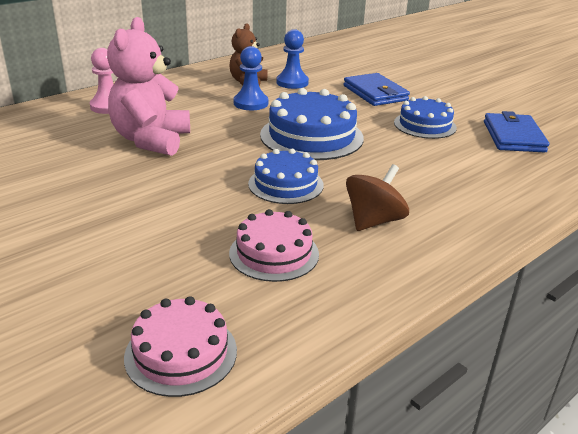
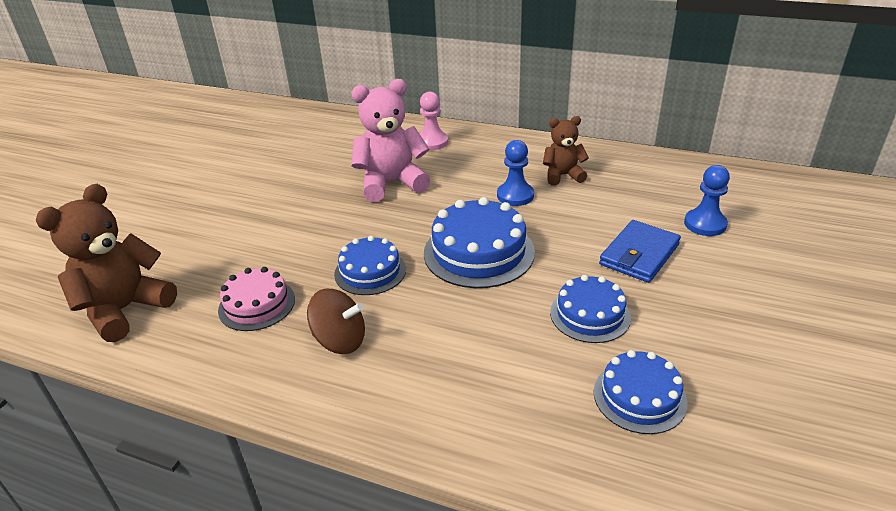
camera: 65 degrees right, 5 degrees up
(181, 353) = (125, 309): pink cake -> brown teddy bear
(292, 82) = (596, 197): blue pawn -> blue pawn (705, 224)
(513, 136) = (639, 396): blue wallet -> blue cake

